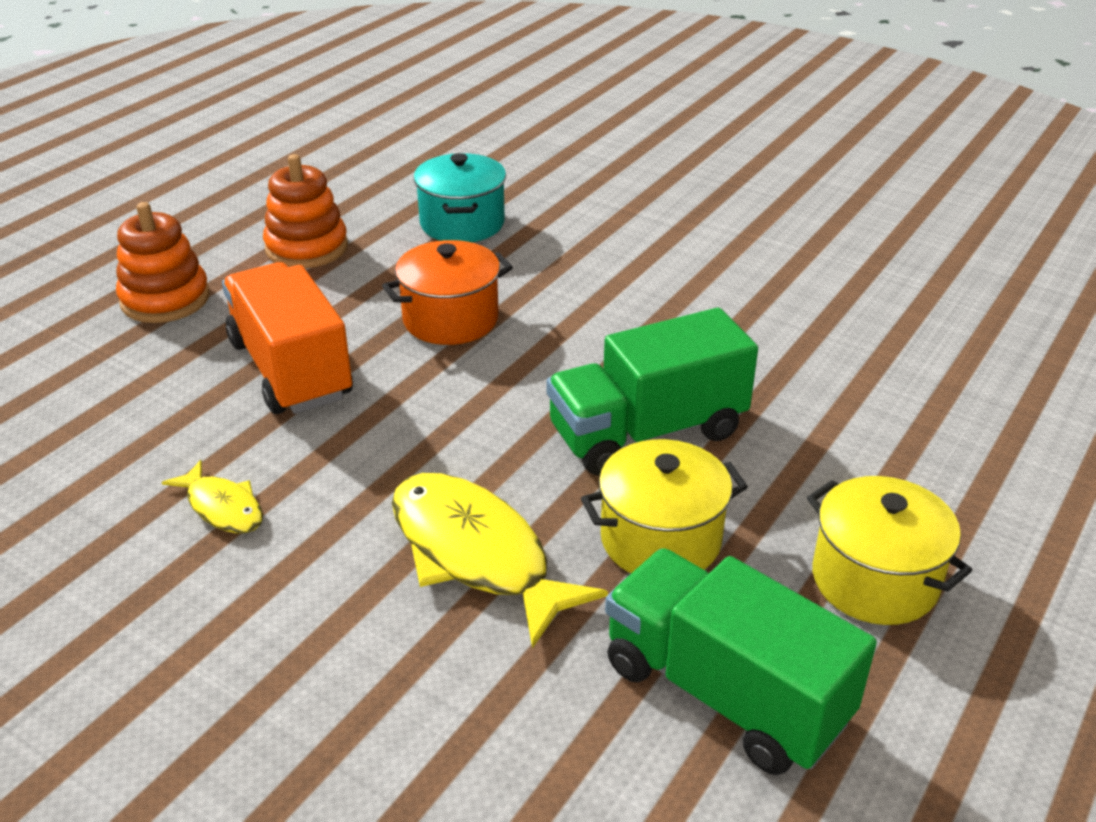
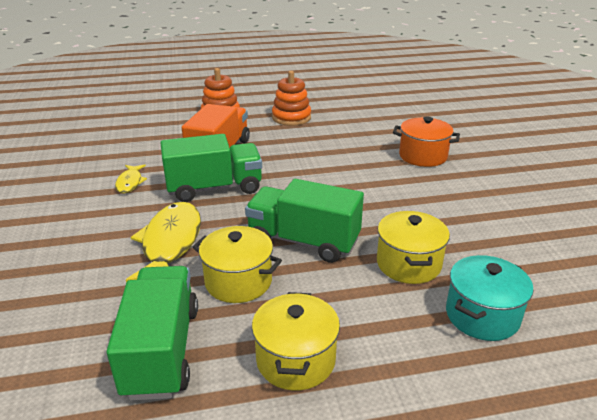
camera: 45 degrees right, 5 degrees down
(389, 431) = (214, 188): none -> green truck
(450, 319) = (300, 163): orange pot -> orange pot (423, 156)
(462, 223) = (363, 133): turquoise pot -> turquoise pot (482, 315)
(804, 384) = (408, 264): none -> yellow pot

